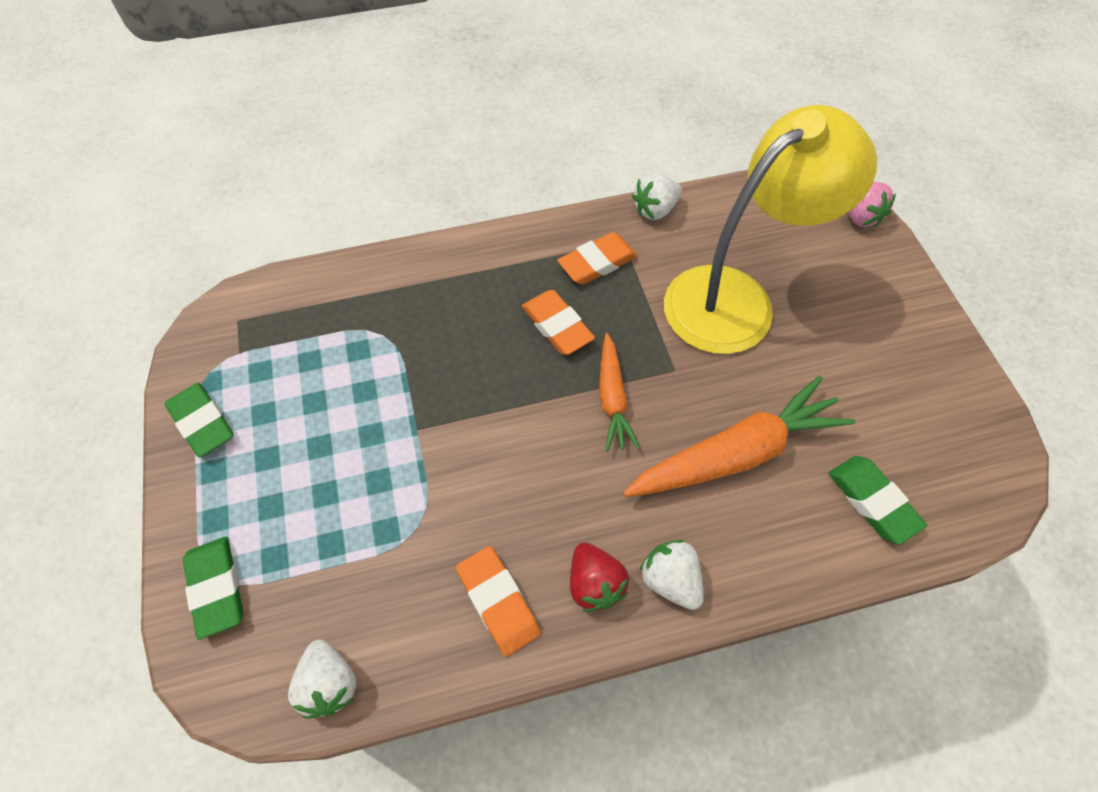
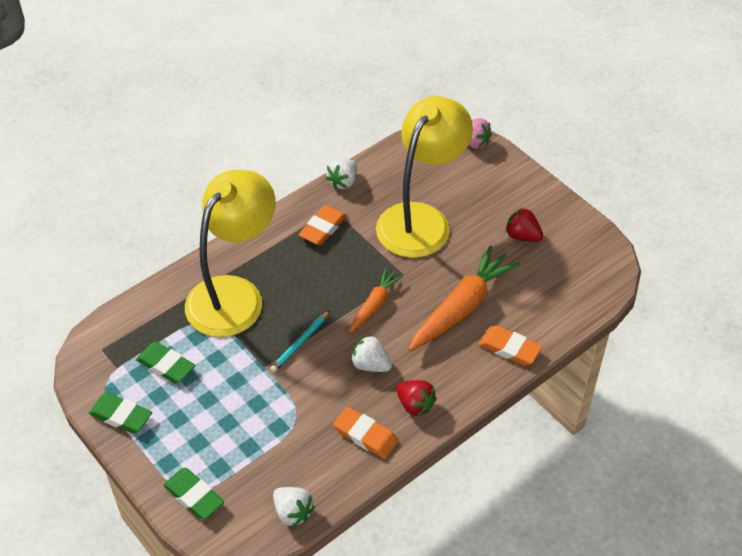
camera: 25 degrees left, 10 degrees down
(436, 310) = (234, 294): none -> yellow lamp
(482, 415) = (300, 343): none -> turquoise pencil
(557, 326) = (318, 275): orange eraser -> orange eraser (509, 348)
(612, 398) = (374, 305): orange carrot -> orange carrot turned 120 degrees counterclockwise
(670, 580) = (456, 386): white strawberry -> white strawberry (370, 365)
(872, 501) = (548, 304): green eraser -> green eraser (166, 365)
(875, 377) = (522, 236): none -> red strawberry

